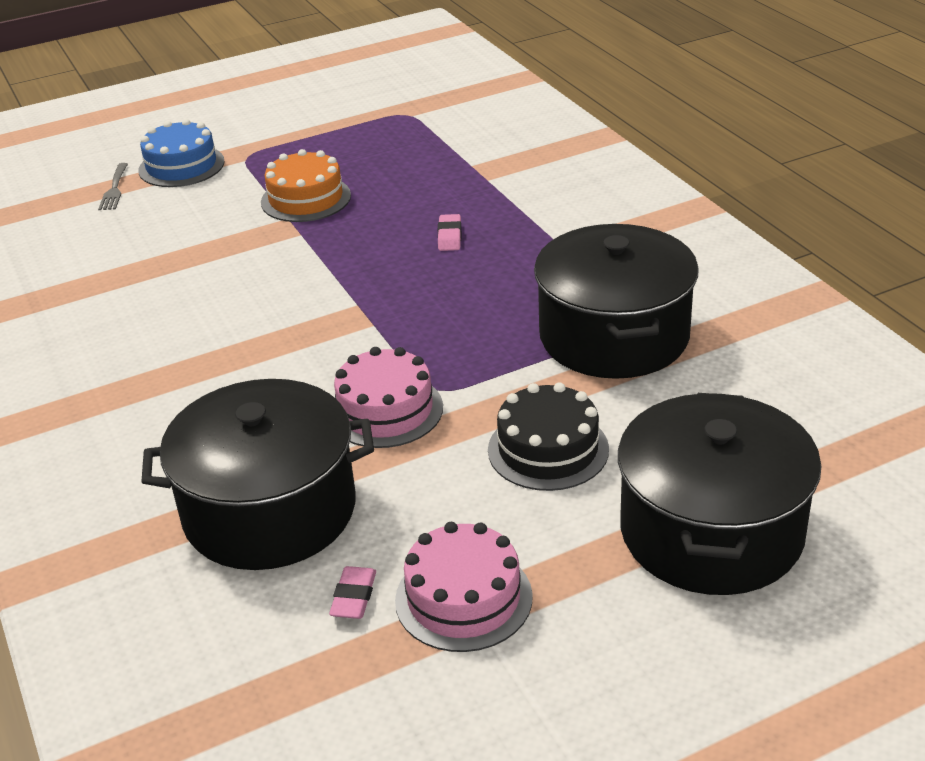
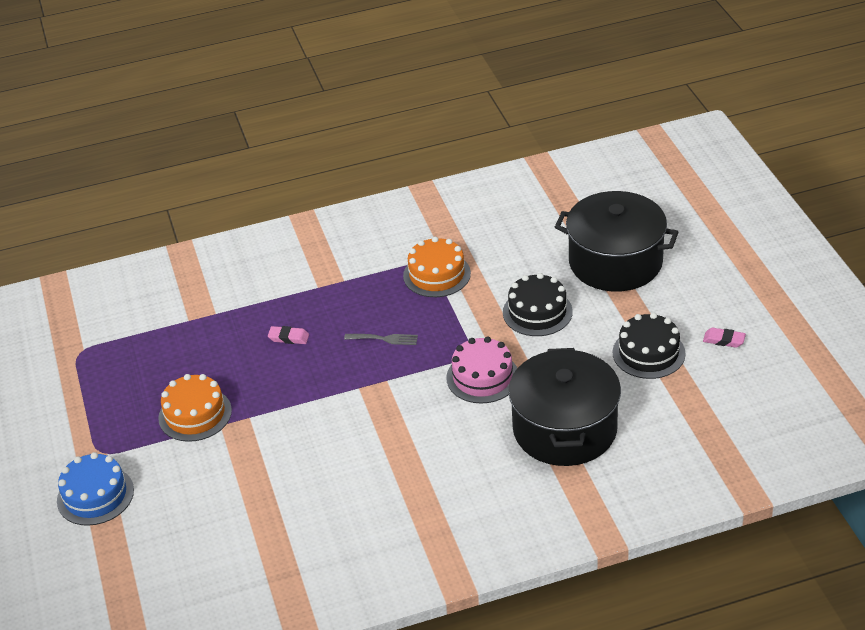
camera: 80 degrees left, 5 degrees up
(114, 189) = (116, 539): grey fork -> grey fork (384, 339)
(354, 597) = (641, 394): pink eraser -> pink eraser (724, 340)
(463, 598) = (648, 353): pink cake -> black cake
(614, 336) = (437, 274): black pot -> orange cake

